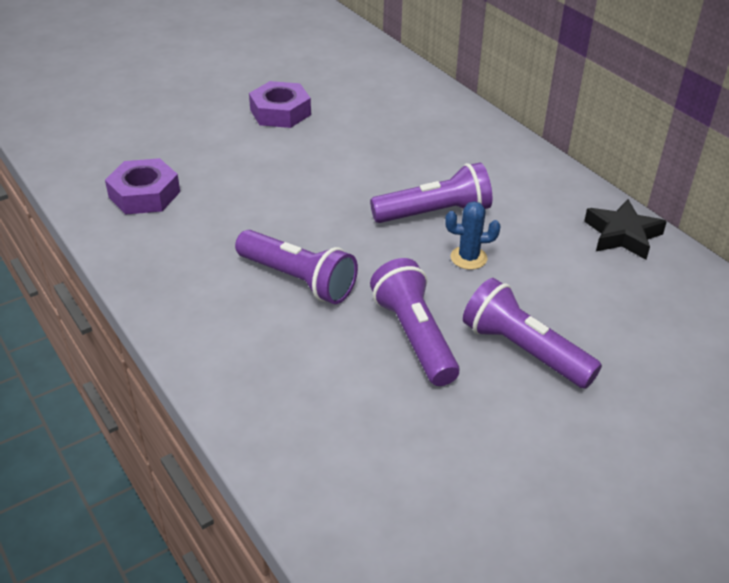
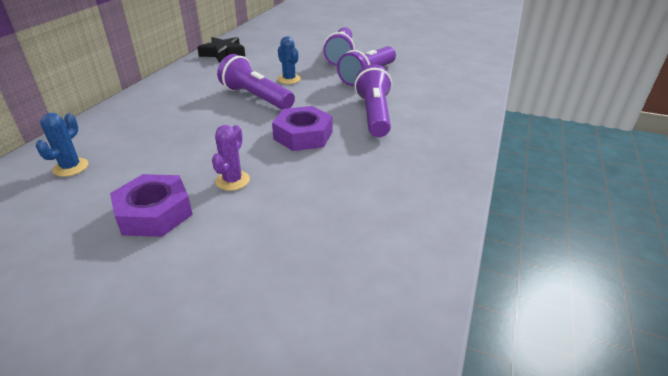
camera: 125 degrees left, 5 degrees down
(144, 194) = (377, 221): purple nut -> purple nut (303, 135)
(281, 151) = (232, 180): none -> purple cactus
(388, 92) = (71, 167): none -> blue cactus

